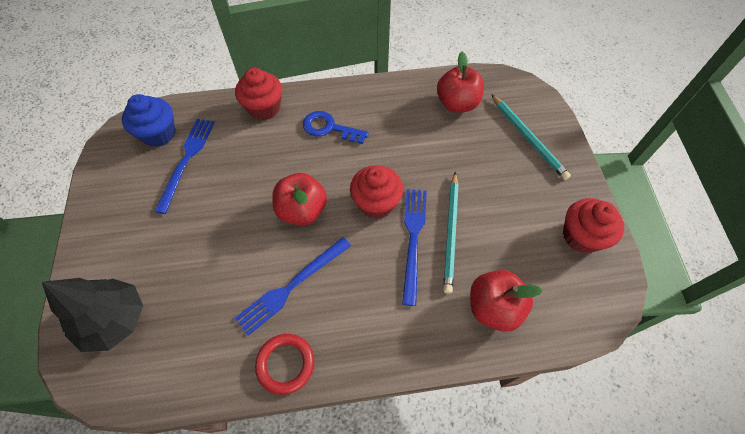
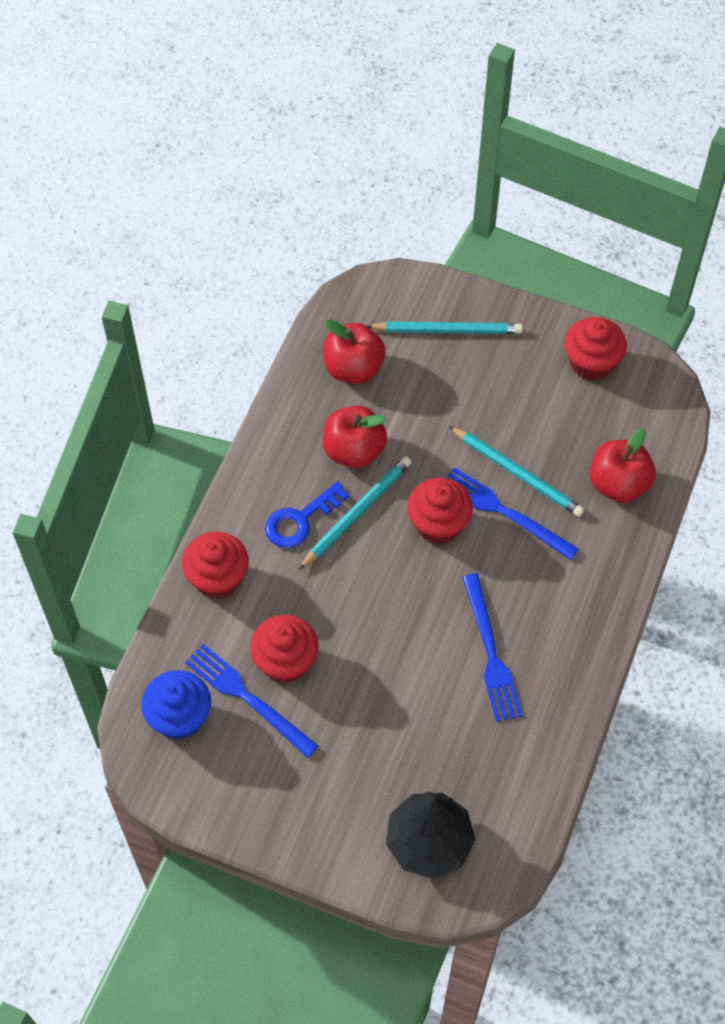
camera: 60 degrees left, 0 degrees up
(223, 167) = (285, 661): none -> red cupcake
(285, 364) = (571, 693): red ring -> none
(302, 211) = (402, 602): red apple -> red apple (354, 451)
(354, 154) = (357, 513): none -> turquoise pencil

